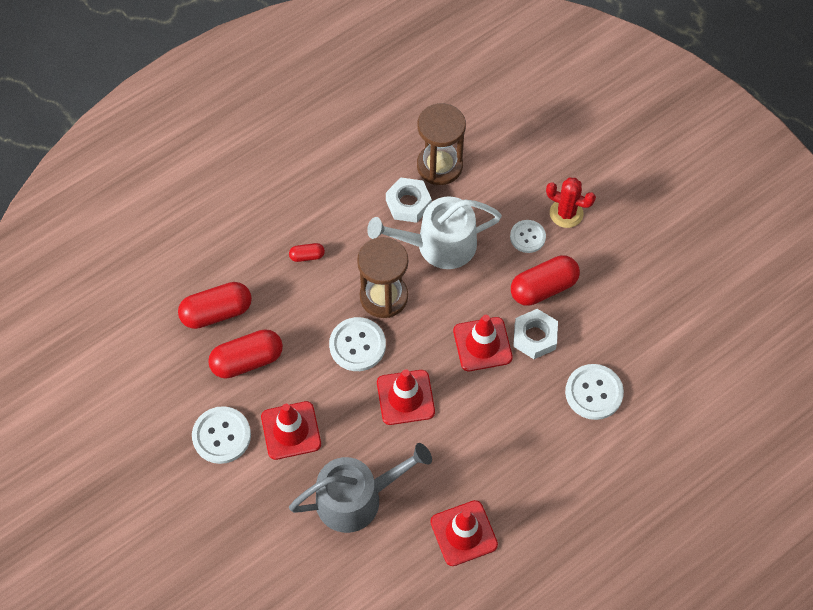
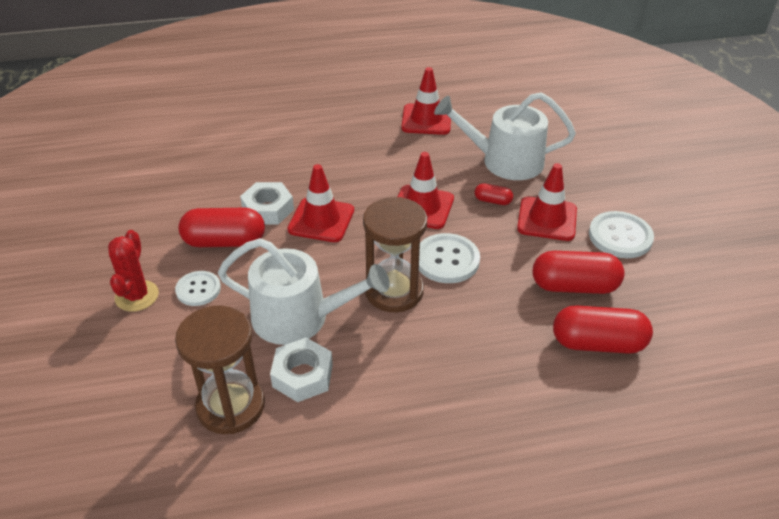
camera: 155 degrees left, 20 degrees down
(307, 256) = (462, 363): red capsule -> red capsule (492, 201)
(356, 498) = (505, 161): grey watering can -> white watering can
(566, 213) = (137, 296): red cactus -> red cactus turned 45 degrees clockwise
(594, 392) = (252, 159): white button -> none

